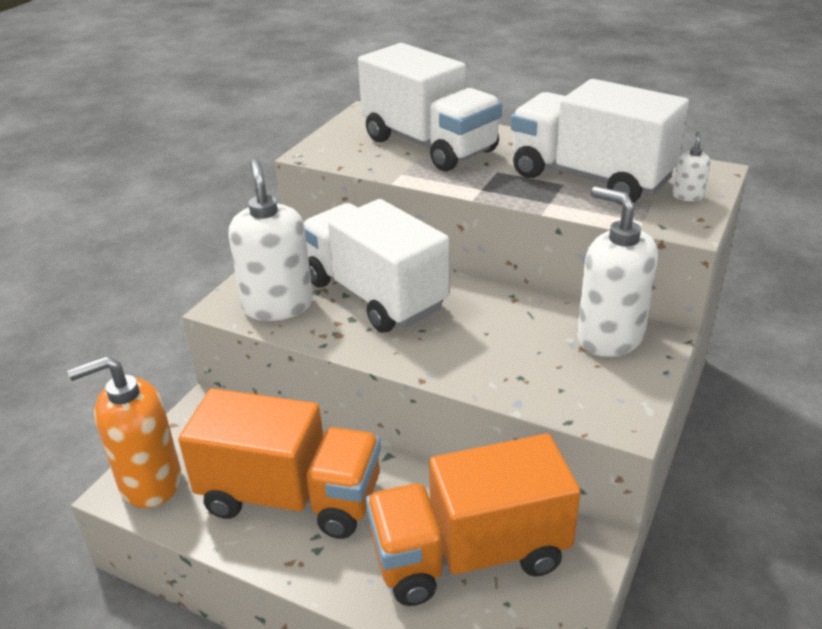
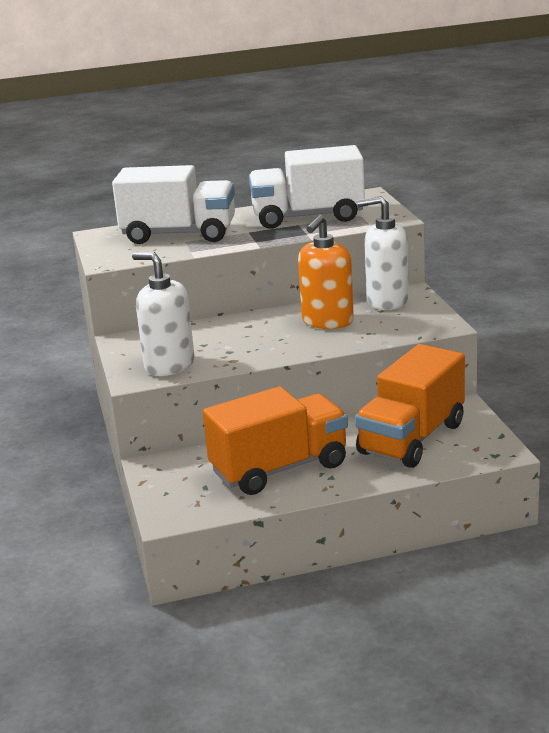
camera: 40 degrees left, 10 degrees down
(150, 482) = (178, 507): orange soap dispenser -> orange soap dispenser (327, 321)
(375, 295) = (223, 337): white truck -> none
(687, 196) = (373, 207): white soap dispenser -> none

